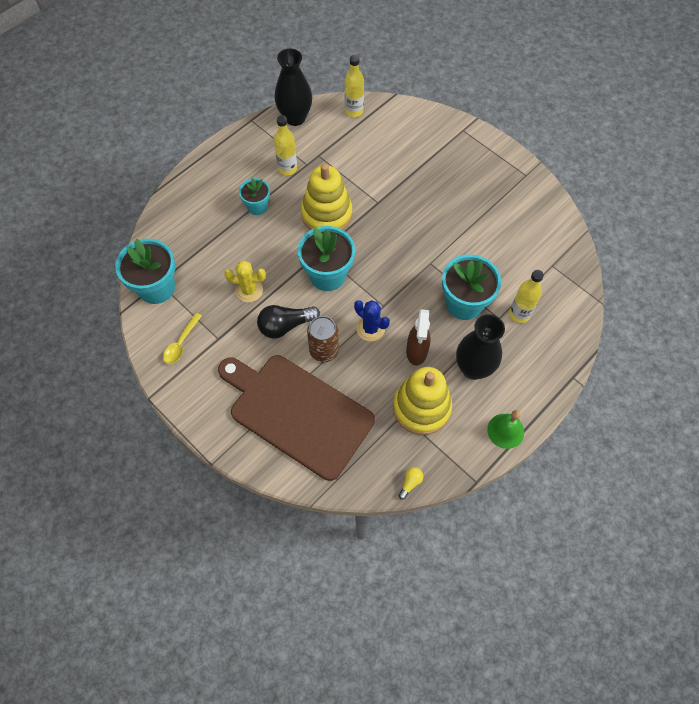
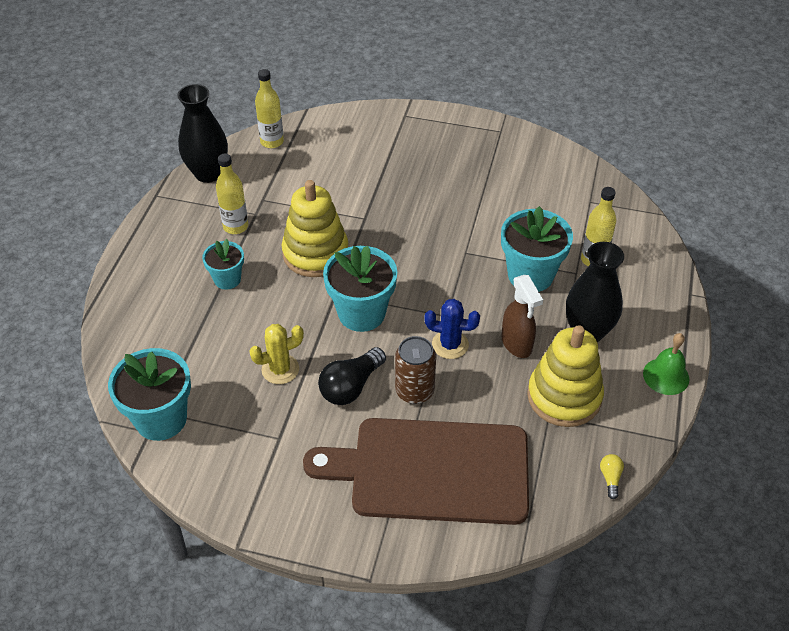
camera: 30 degrees left, 15 degrees down
(181, 343) = (236, 465): yellow spoon -> none

